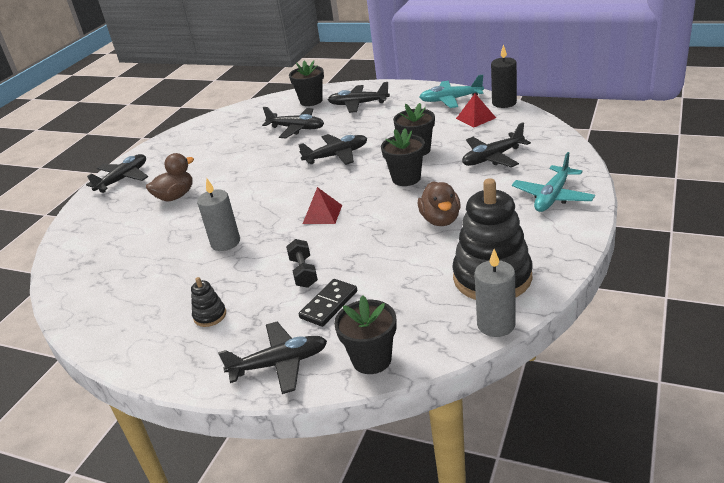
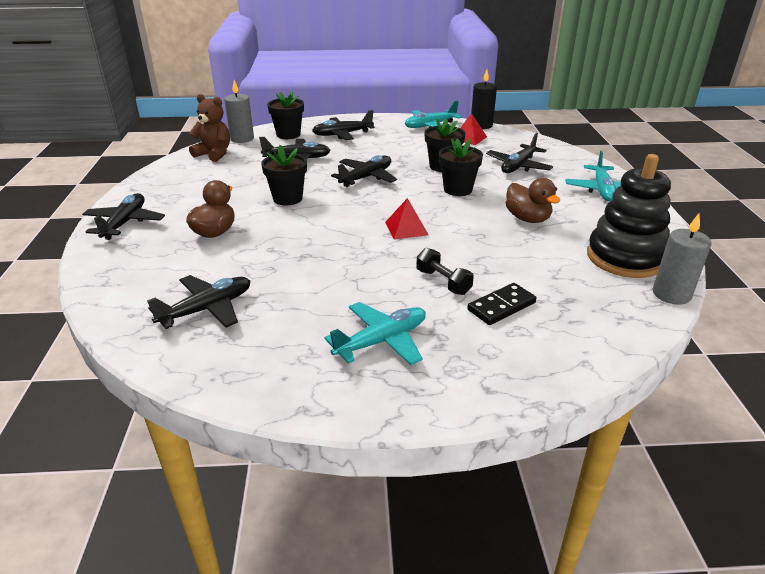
camera: 30 degrees left, 0 degrees up
(210, 316) = (381, 341): black stacking toy -> turquoise plane
(225, 242) = (324, 268): grey candle -> grey candle (242, 139)
(235, 117) = (214, 154): none -> brown teddy bear
(279, 364) = (511, 371): black plane -> black plane (207, 309)
(328, 304) = (501, 306): black domino -> black domino turned 45 degrees clockwise
(371, 359) = (598, 346): black flower pot -> black flower pot (287, 198)

